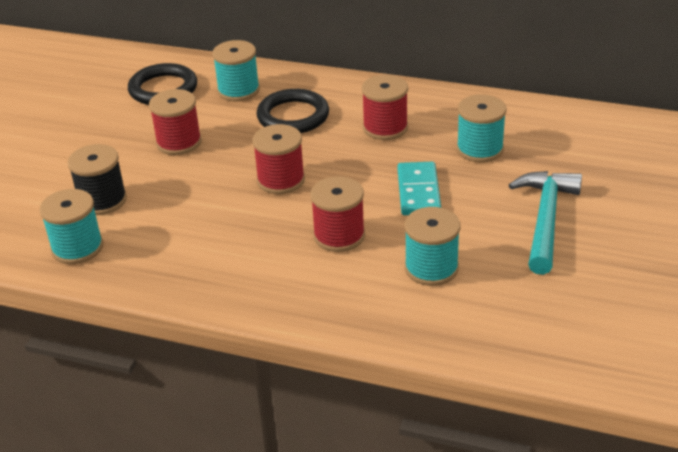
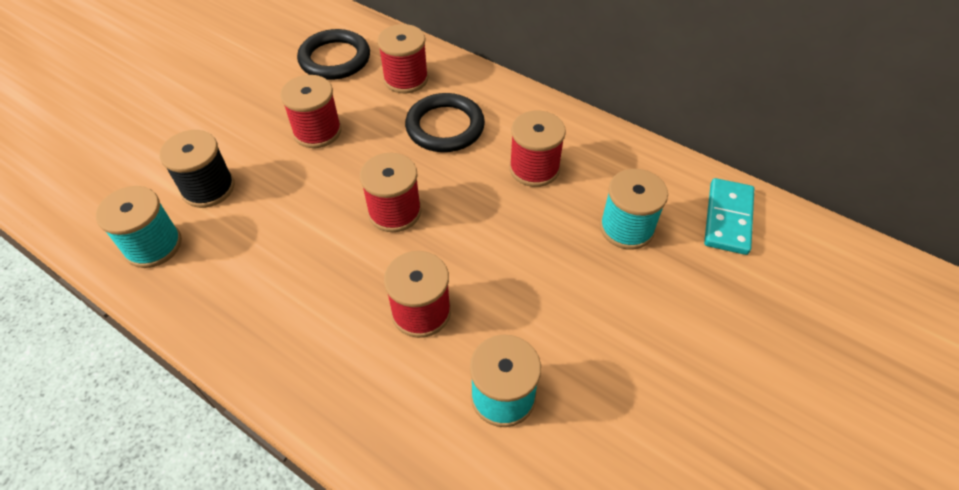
camera: 15 degrees right, 15 degrees up
(238, 90) = (406, 79): turquoise spool -> red spool
(418, 191) = (534, 272): turquoise domino -> turquoise domino (728, 218)
(545, 220) = (665, 360): turquoise hammer -> none

